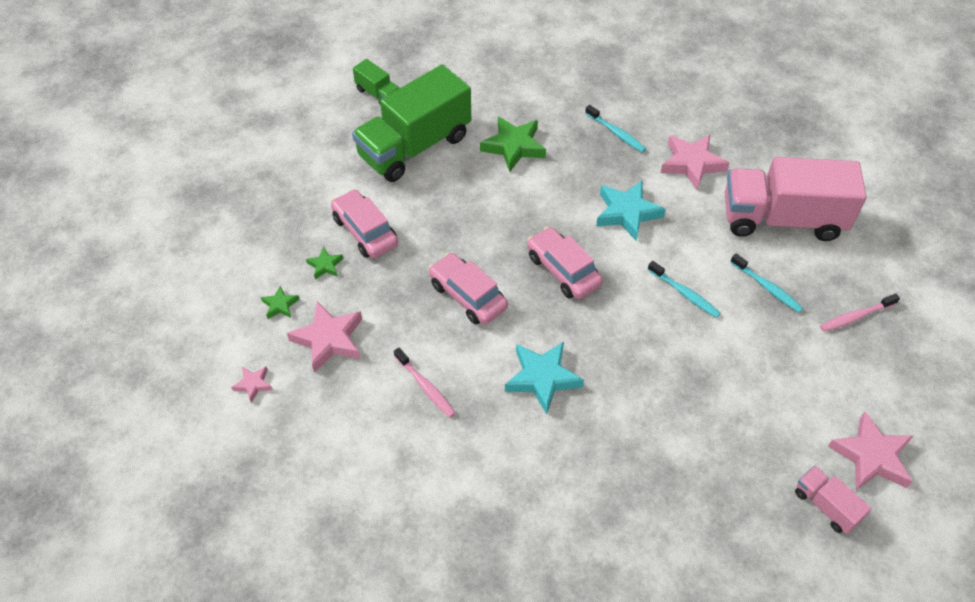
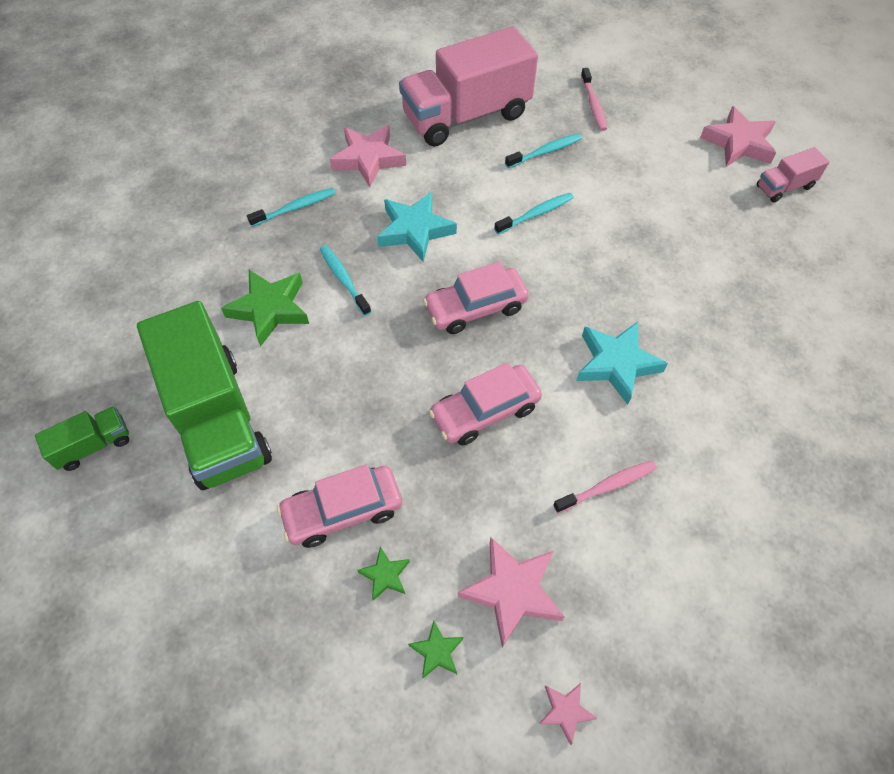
camera: 75 degrees left, 5 degrees up
(557, 181) = (344, 280): none -> turquoise toothbrush
(782, 219) = (466, 116): pink truck -> pink truck turned 45 degrees clockwise

